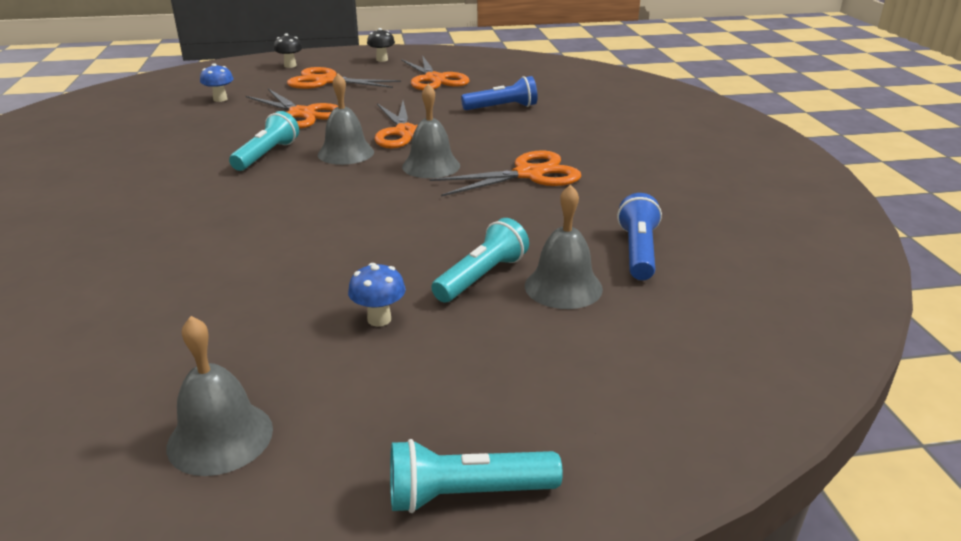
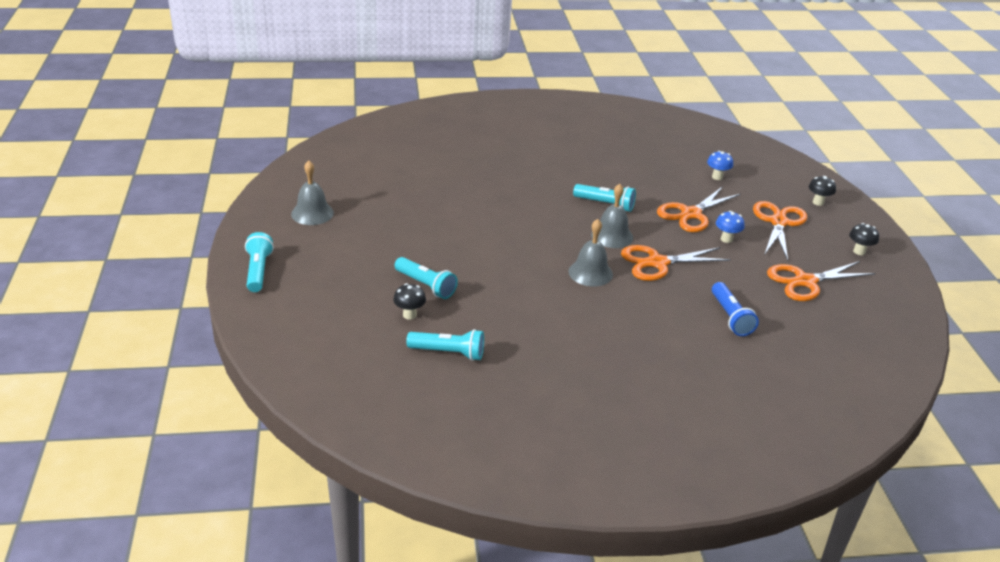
camera: 90 degrees right, 5 degrees up
(379, 319) = (389, 250): blue mushroom -> blue mushroom (726, 239)
(529, 174) = (576, 318): orange scissors -> none
(563, 287) = (409, 315): grey bell -> black mushroom
(638, 252) = (448, 353): blue flashlight -> turquoise flashlight

